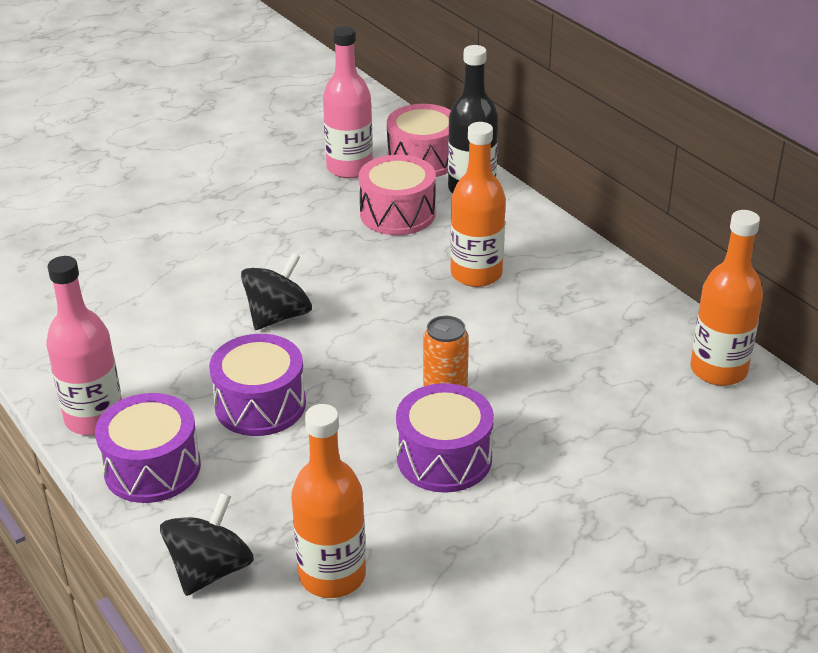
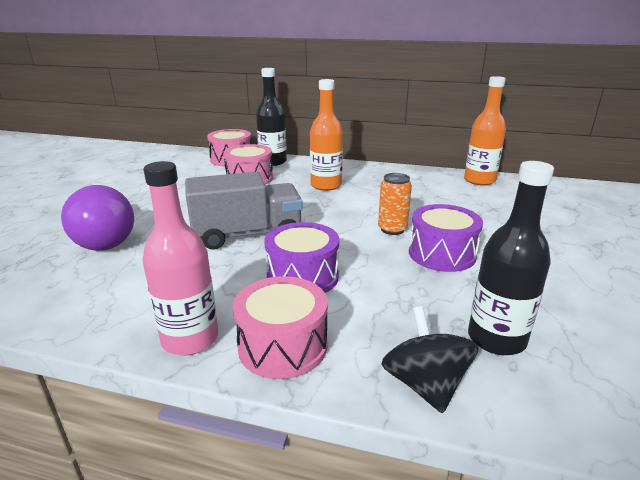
camera: 40 degrees left, 10 degrees down
(144, 253) = (107, 239): none -> purple light bulb
(152, 468) = (282, 346): purple drum -> pink drum
(278, 316) = (247, 234): black spinning top -> grey truck
(332, 575) = (496, 339): orange bottle -> black bottle
(349, 168) = (196, 171): pink bottle -> none

